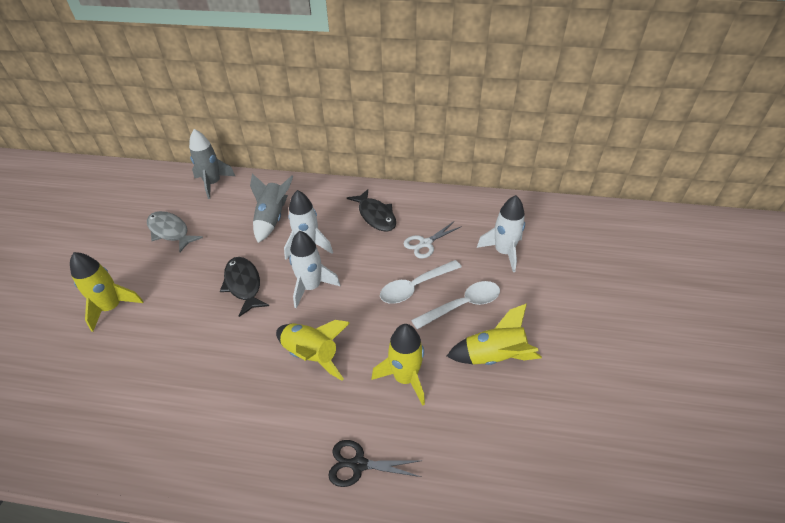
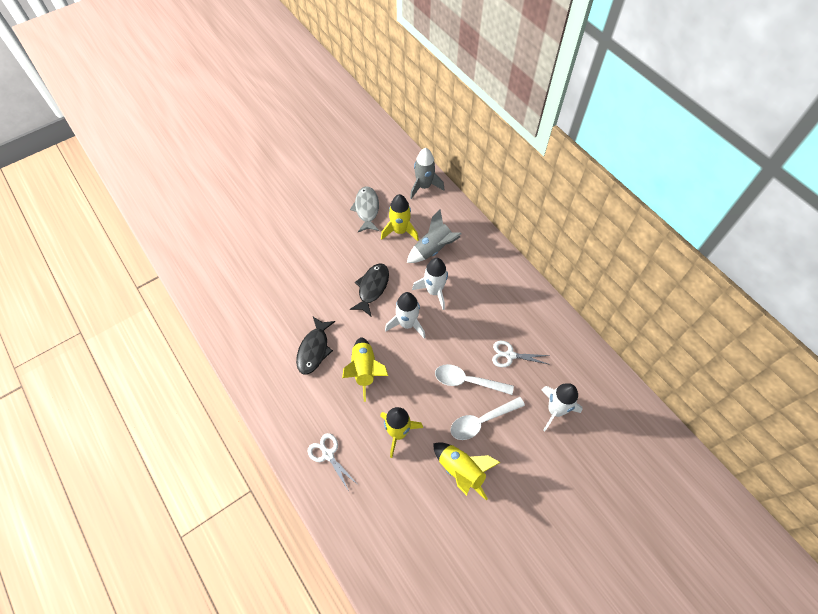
camera: 45 degrees right, 15 degrees up
(112, 307) = (295, 243): yellow rocket -> yellow rocket (400, 231)
(358, 464) = (328, 454): black scissors -> white scissors
(375, 216) = (501, 303): black fish -> black fish (314, 349)
(462, 305) = (481, 421): white spoon -> white spoon turned 135 degrees clockwise

